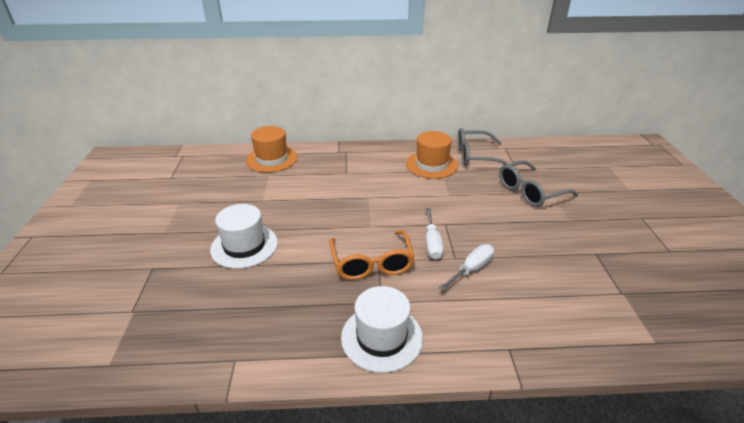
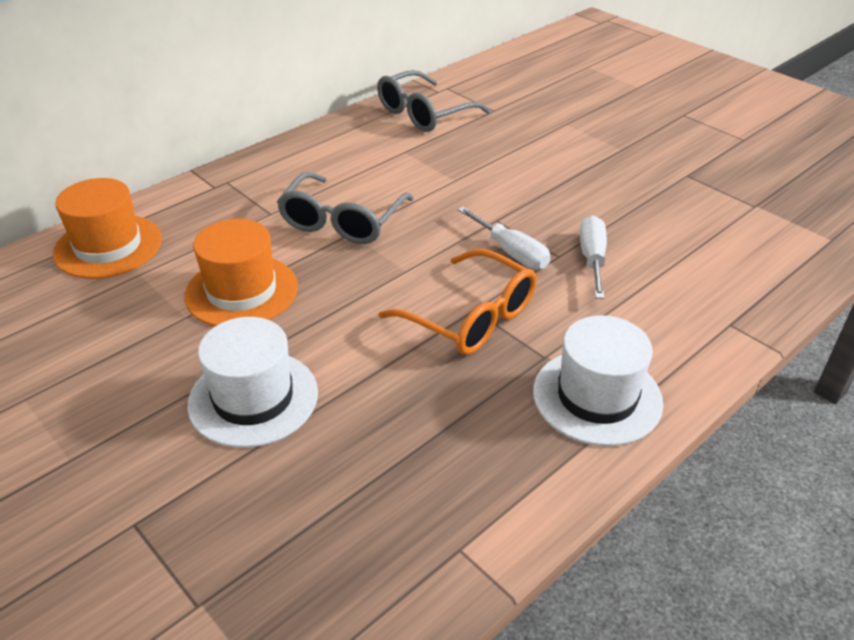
camera: 40 degrees left, 5 degrees up
(431, 165) = (381, 148): orange hat -> orange hat (241, 291)
(530, 191) = (542, 132): grey glasses -> grey glasses (342, 221)

